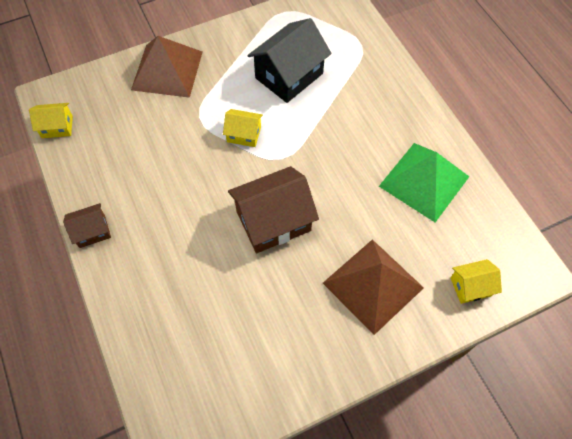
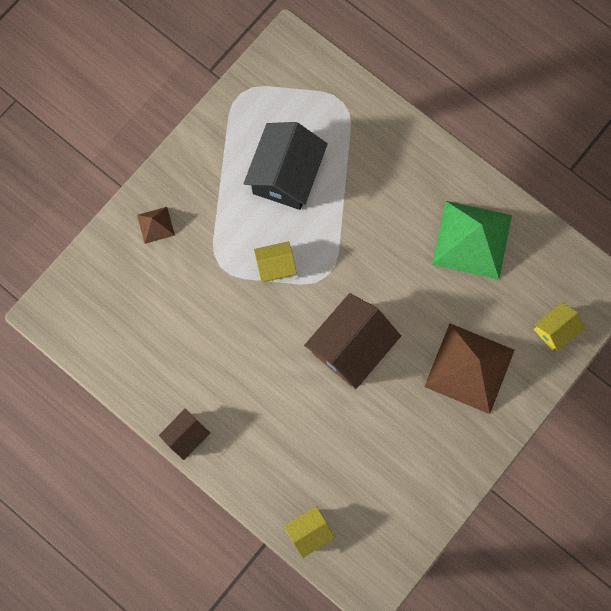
camera: 25 degrees left, 15 degrees up
(57, 127) = (81, 342): yellow house -> yellow house (309, 531)
(167, 70) = (156, 225): brown pyramid -> brown pyramid, size x0.46

